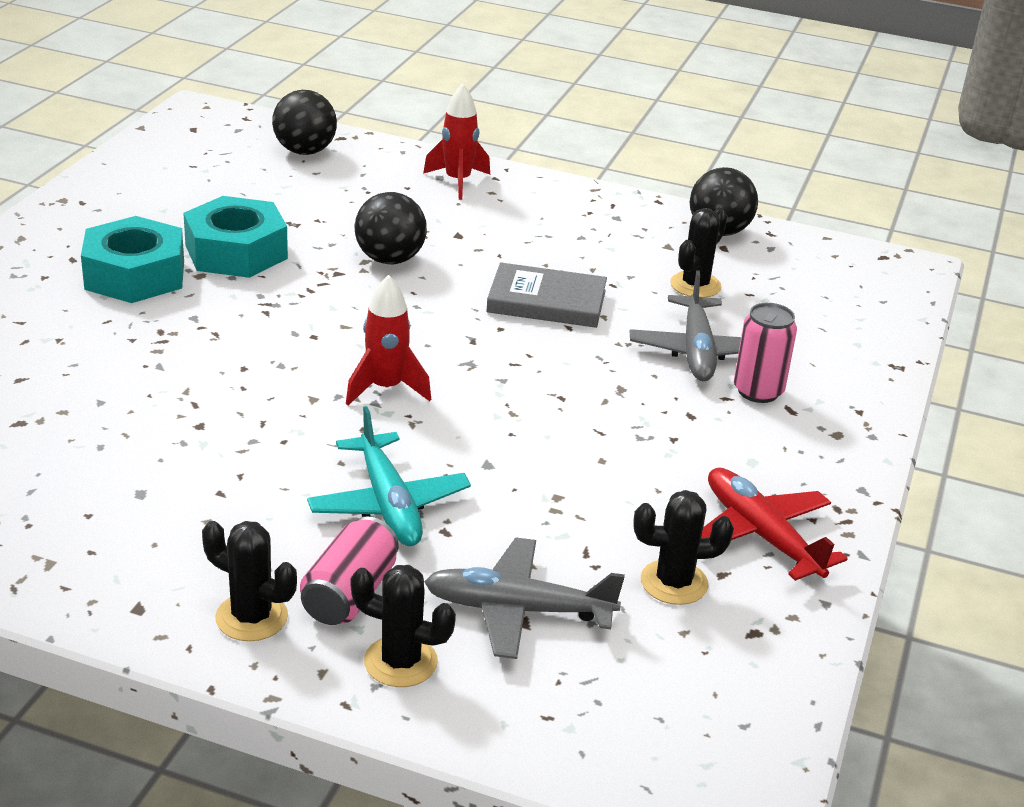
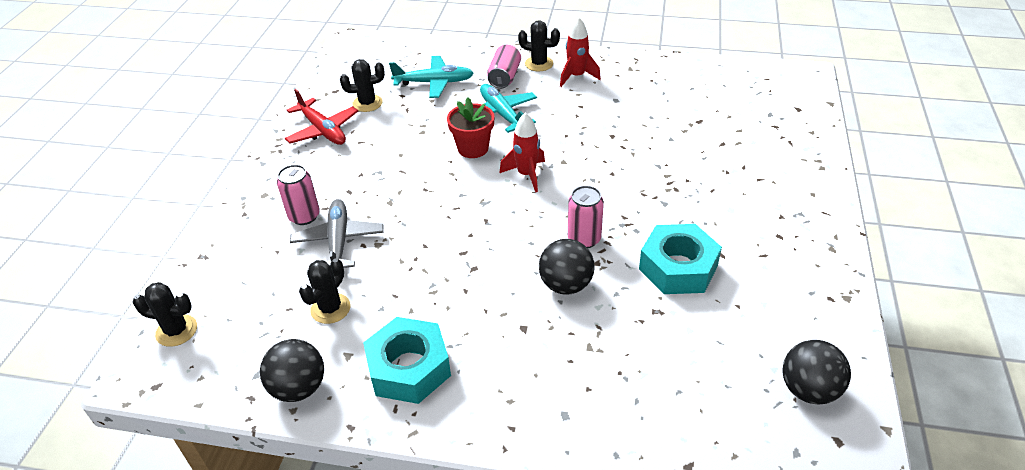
camera: 175 degrees right, 10 degrees up
(135, 275) = (727, 230): turquoise nut -> turquoise nut (409, 368)
(305, 151) = (708, 426): black ball -> black ball (808, 390)
(340, 297) = (584, 239): none -> pink can
(400, 662) = (476, 59): black cactus -> black cactus (176, 331)
(458, 182) = (545, 410): red rocket -> red rocket (576, 76)
(465, 447) = (473, 148): none -> red flower pot
(519, 610) = (434, 83): grey plane -> turquoise plane
(546, 301) = (442, 266): grey book -> none

